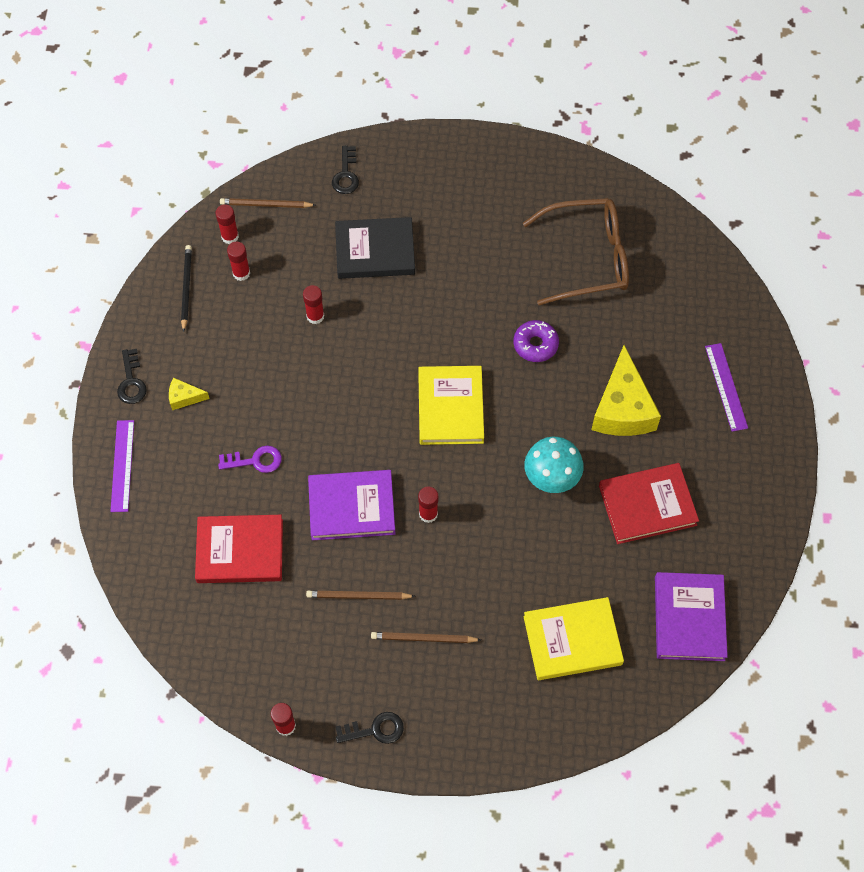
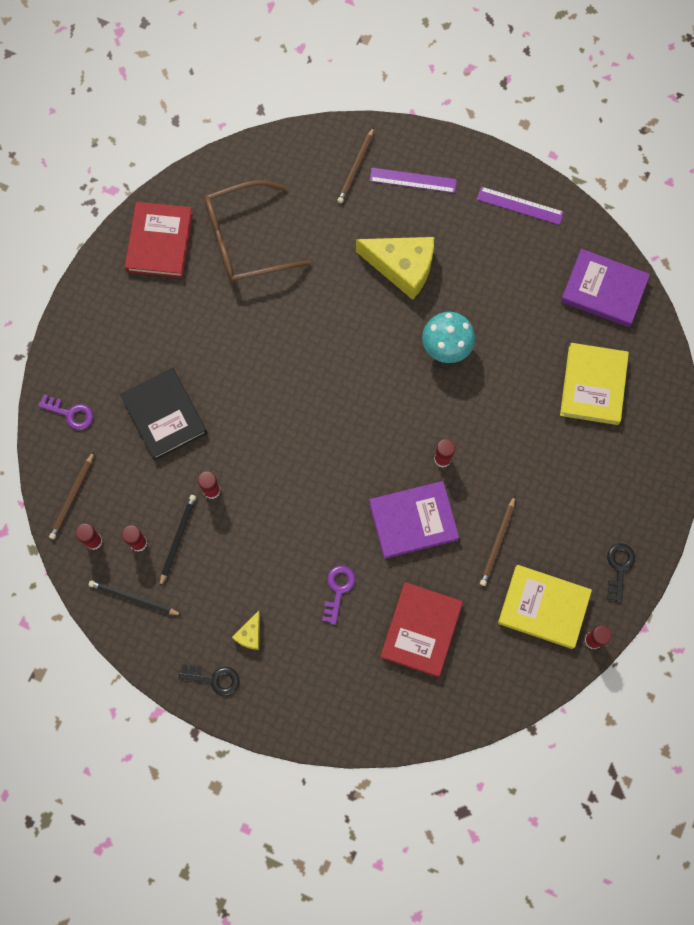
camera: 70 degrees left, 10 degrees up
(122, 465) = (299, 711): purple ruler -> purple ruler (520, 205)
(256, 304) = (177, 539): none -> black pencil
(346, 174) = (70, 413): black key -> purple key
(351, 507) = (413, 521): purple book -> purple book turned 60 degrees clockwise
(375, 251) = (164, 415): black book -> black book turned 45 degrees counterclockwise
(424, 638) = (553, 501): brown pencil -> brown pencil (356, 167)
(450, 407) = (349, 405): yellow book -> yellow book (543, 607)
(535, 344) = (315, 313): purple donut -> none
(586, 258) = (246, 240): brown glasses -> brown glasses turned 120 degrees counterclockwise
(647, 505) = (496, 283): red book -> red book (159, 242)

